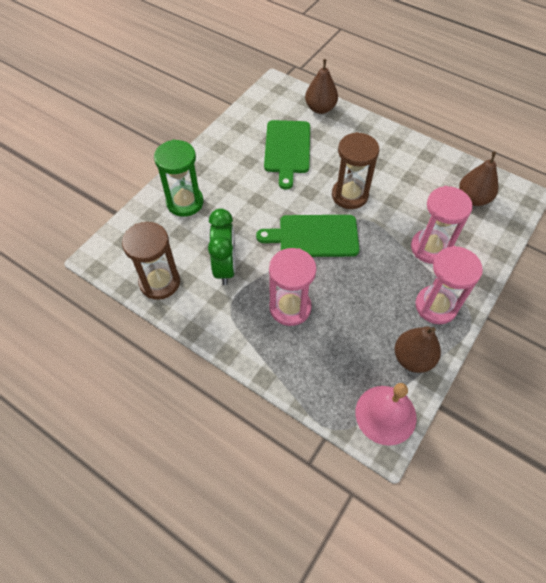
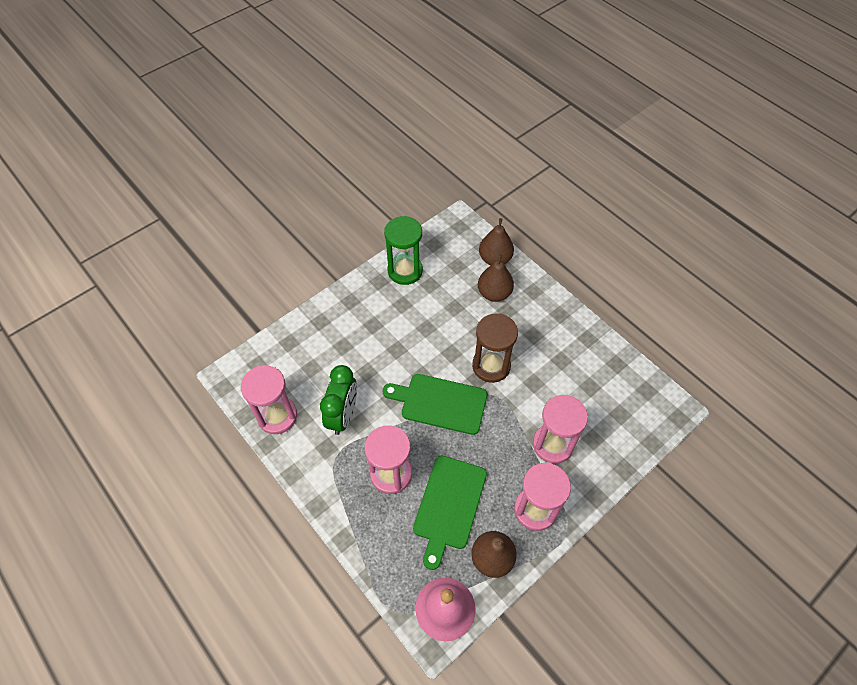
camera: 15 degrees right, 0 degrees up
(160, 282) = (277, 416): brown hourglass -> pink hourglass
(185, 202) = (326, 336): green hourglass -> green hourglass (405, 271)
(287, 149) = (445, 299): green cutting board -> green cutting board (449, 505)
(473, 199) = (618, 400): brown pear -> brown pear (494, 293)

